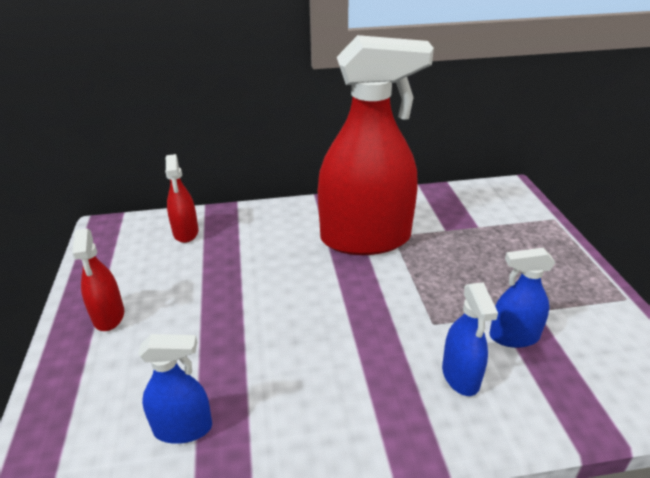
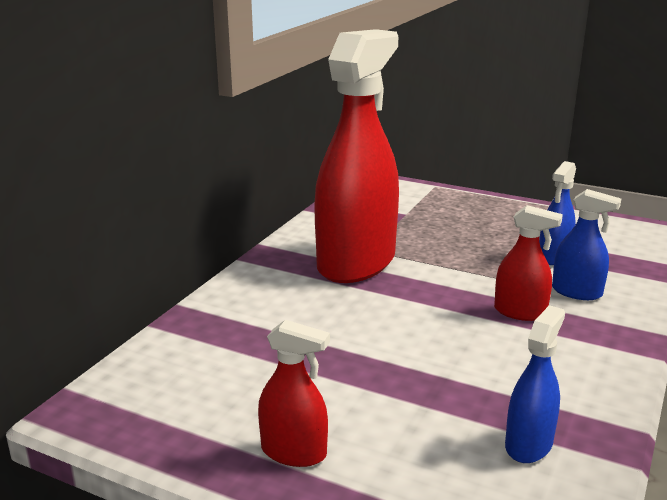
camera: 55 degrees left, 10 degrees down
(186, 232) = (192, 354): red spray bottle -> red spray bottle (520, 312)

